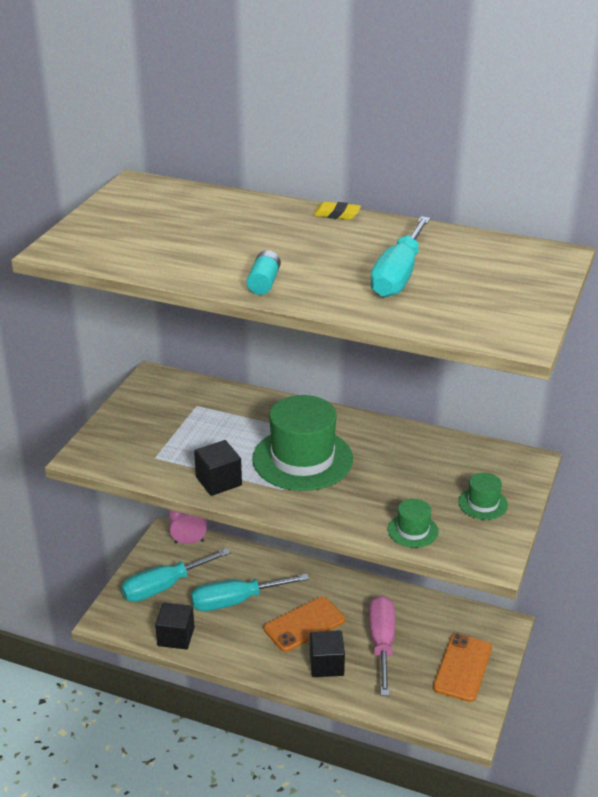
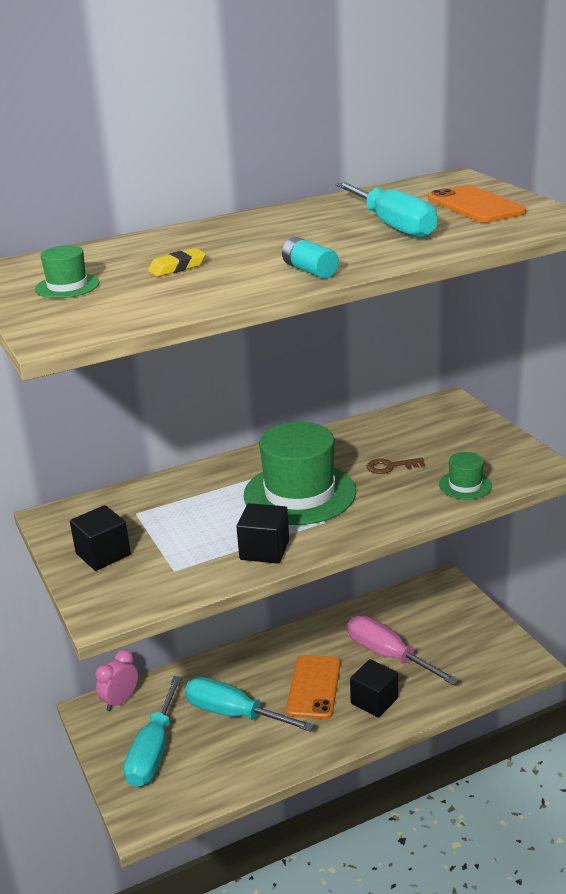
camera: 45 degrees left, 5 degrees down
(176, 636) = (226, 780): black cube -> black cube (103, 554)
(235, 601) = (233, 713): turquoise screwdriver -> turquoise screwdriver turned 90 degrees clockwise
(337, 214) = (246, 217): yellow eraser -> yellow eraser (177, 267)
(391, 481) = (390, 466): none -> brown key
(462, 668) = (462, 628): orange phone -> orange phone (475, 205)
(483, 503) = (473, 441): green hat -> green hat (67, 286)

